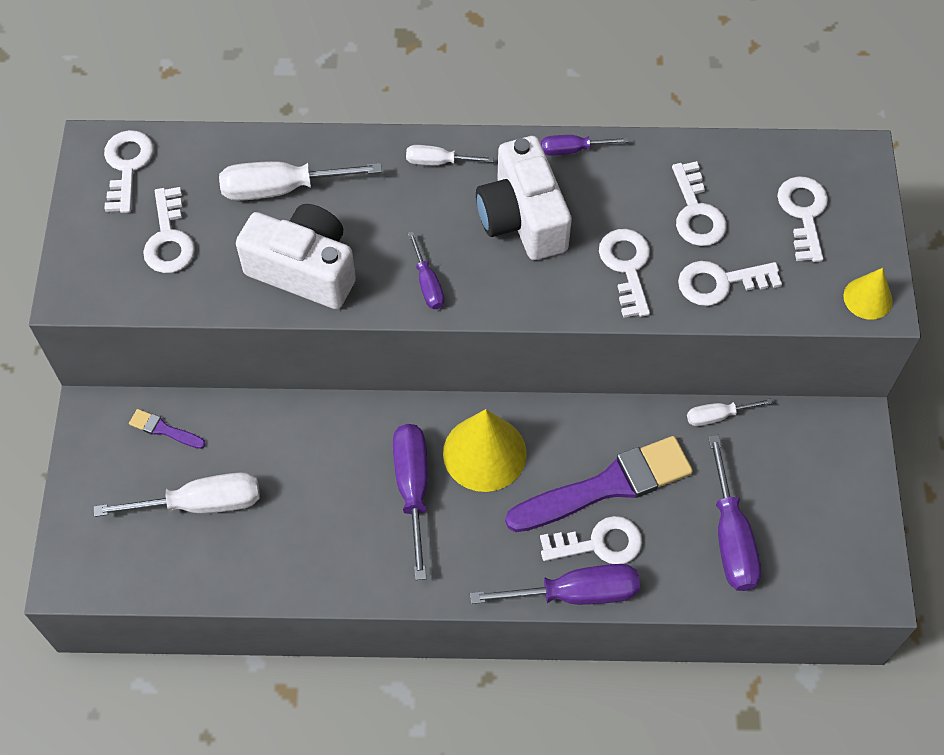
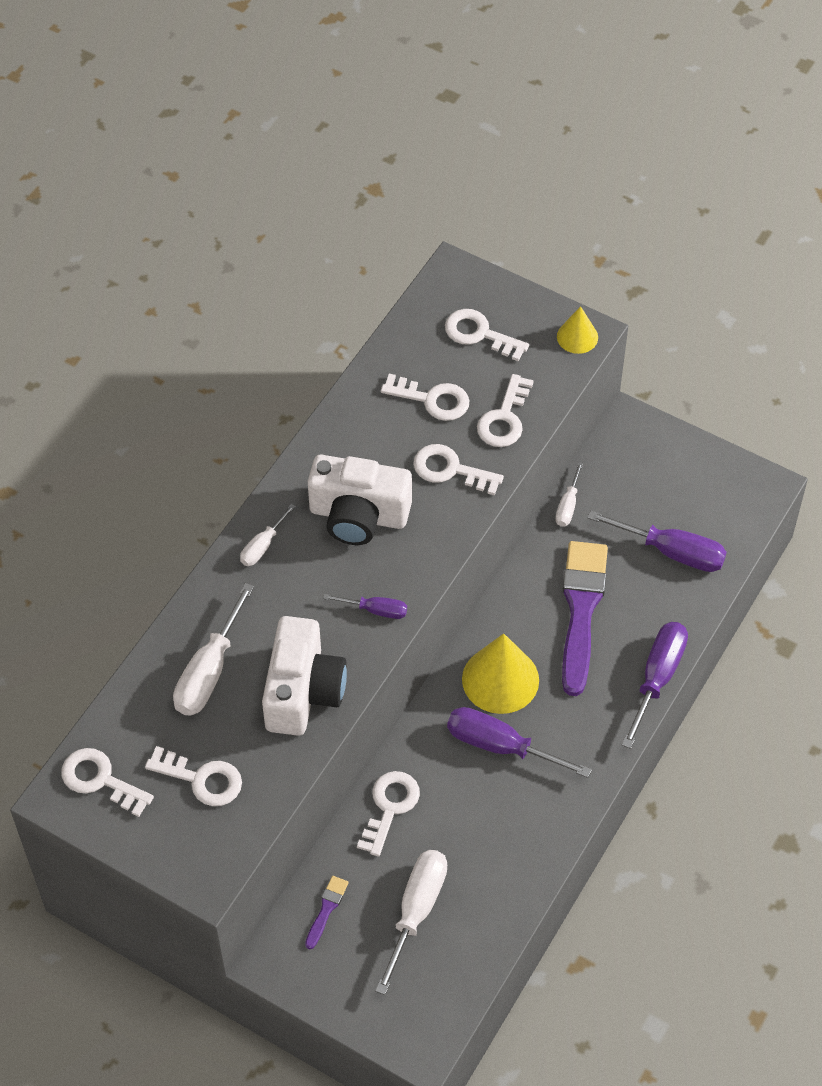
camera: 60 degrees left, 5 degrees down
(164, 430) = (326, 909): purple brush -> purple brush turned 150 degrees clockwise
(304, 270) = (303, 691): white camera -> white camera turned 135 degrees clockwise
(572, 149) = (317, 449): purple screwdriver -> none
(599, 543) = (626, 641): white key -> white key (390, 807)

